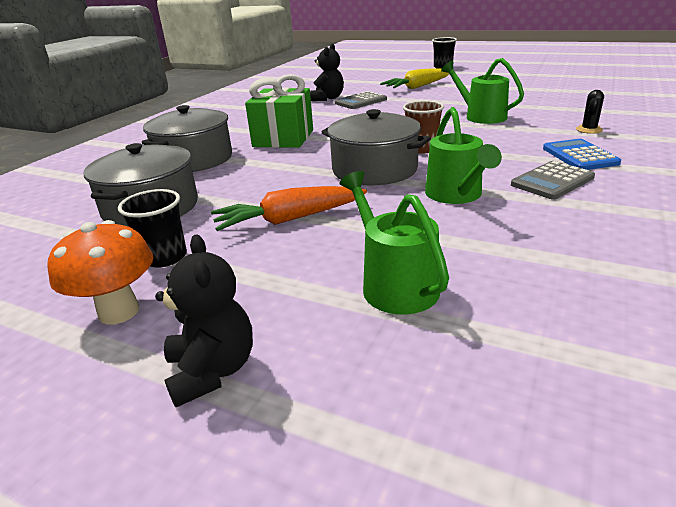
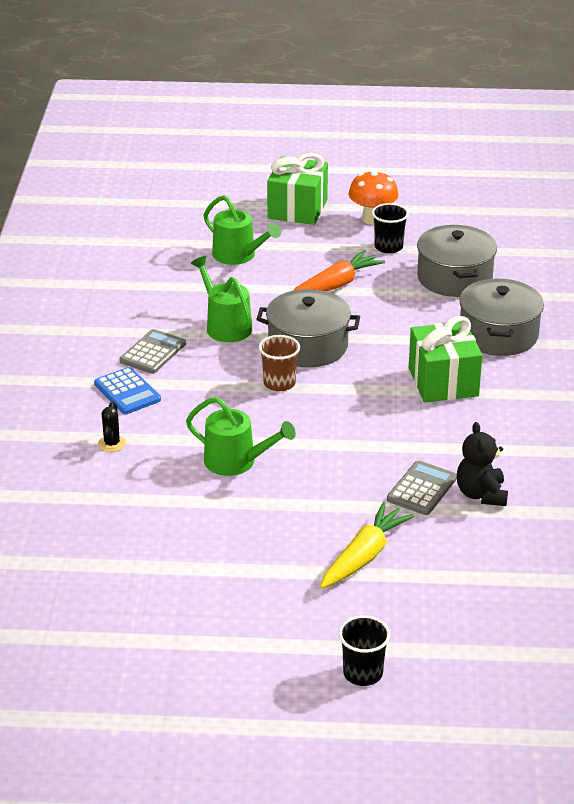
camera: 155 degrees right, 5 degrees up
(212, 371) = (297, 209): black teddy bear -> green gift

